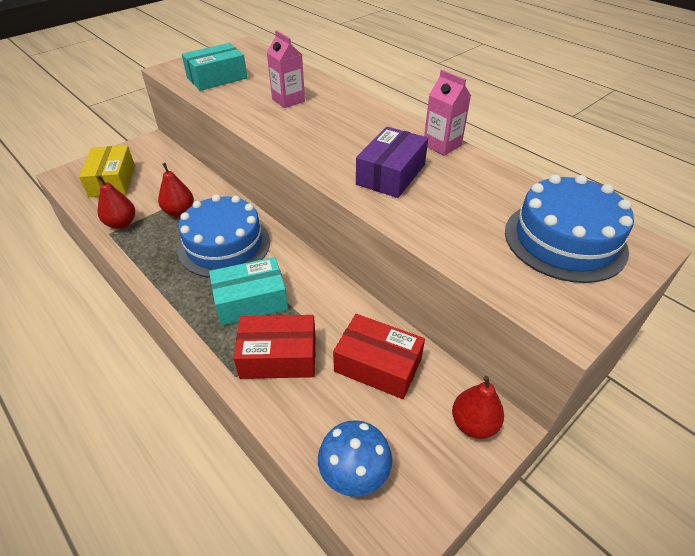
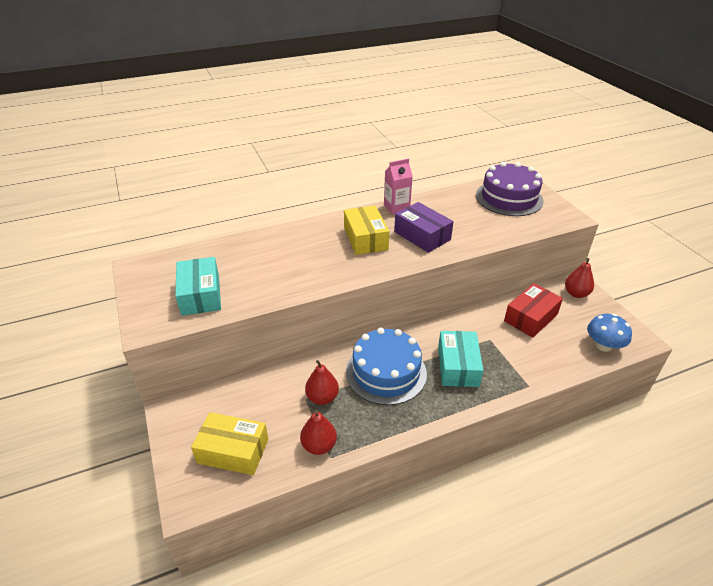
camera: 70 degrees left, 5 degrees down
(278, 356) = (515, 361): red box -> none
(288, 100) = (282, 259): pink carton -> none
(356, 137) = (365, 239): none -> yellow box
(565, 240) = (509, 198): blue cake -> purple cake

